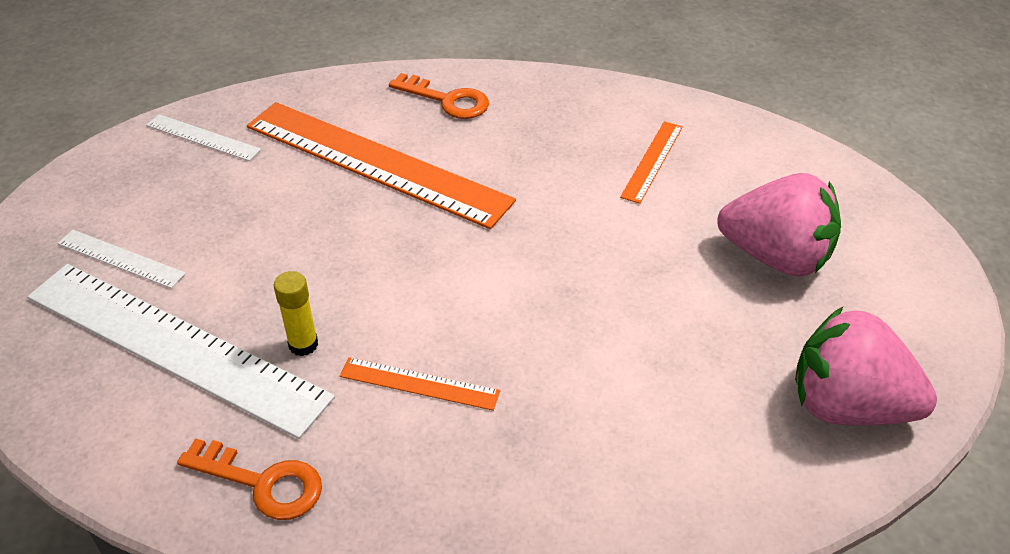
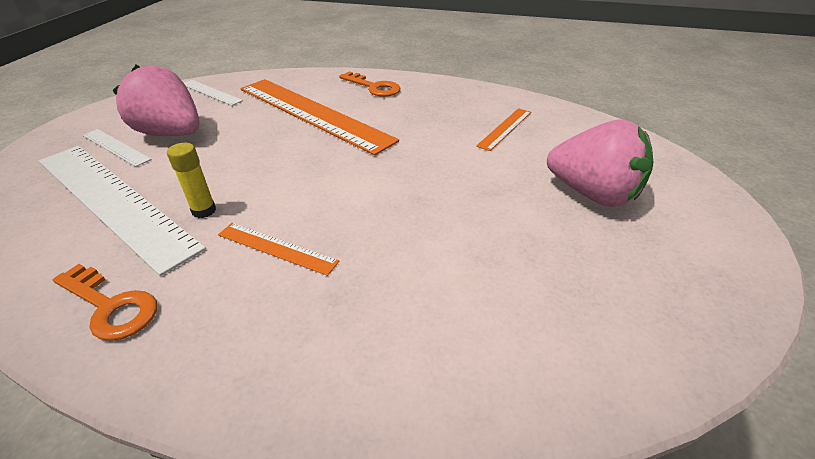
camera: 10 degrees right, 5 degrees down
(847, 406) = (651, 314): pink strawberry -> pink strawberry (171, 133)

